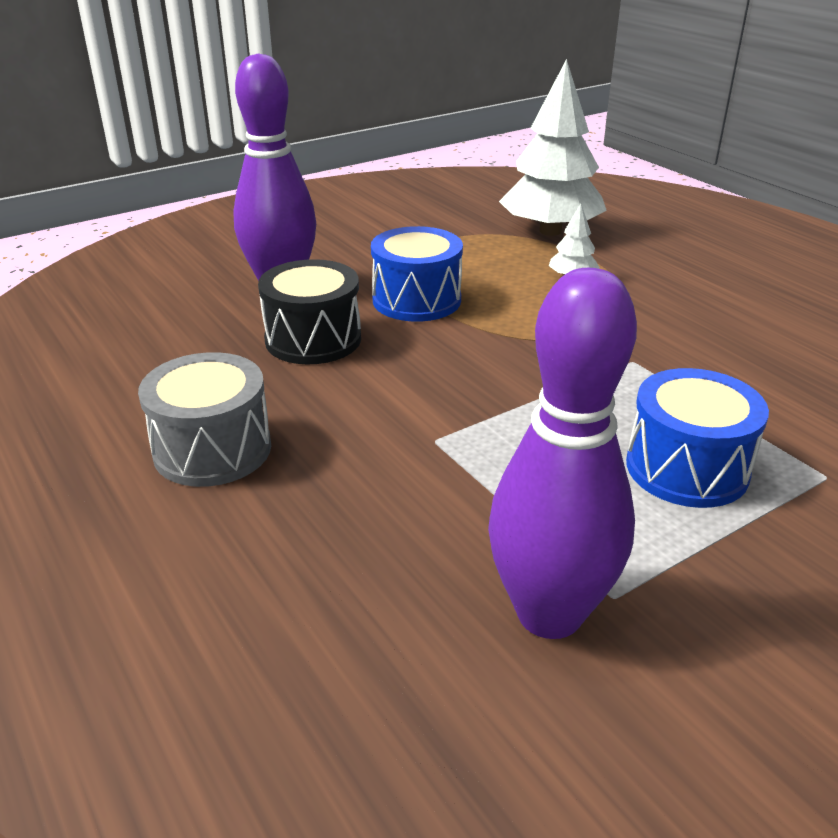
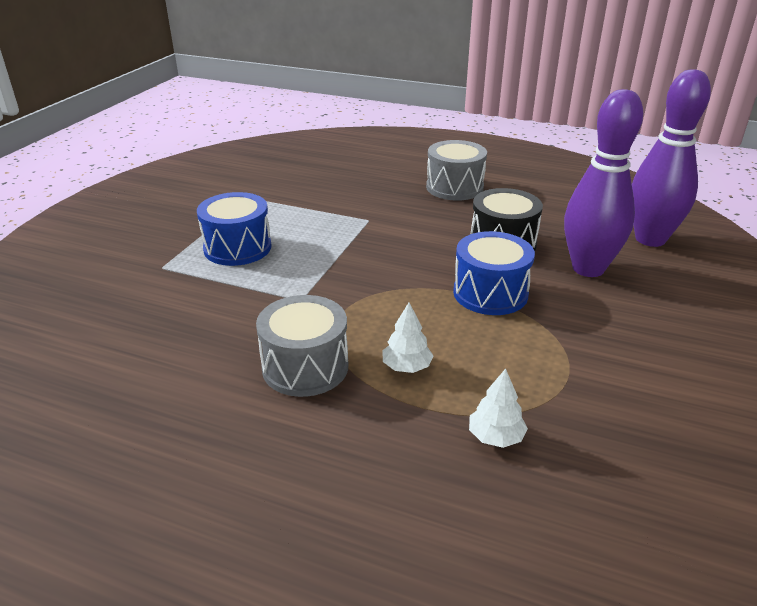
camera: 145 degrees right, 0 degrees up
(549, 614) = (268, 187): purple bowling pin -> purple bowling pin (650, 239)
(550, 231) = (495, 437): white tree -> white tree, size x0.43
(667, 304) = (305, 367): none -> grey drum

